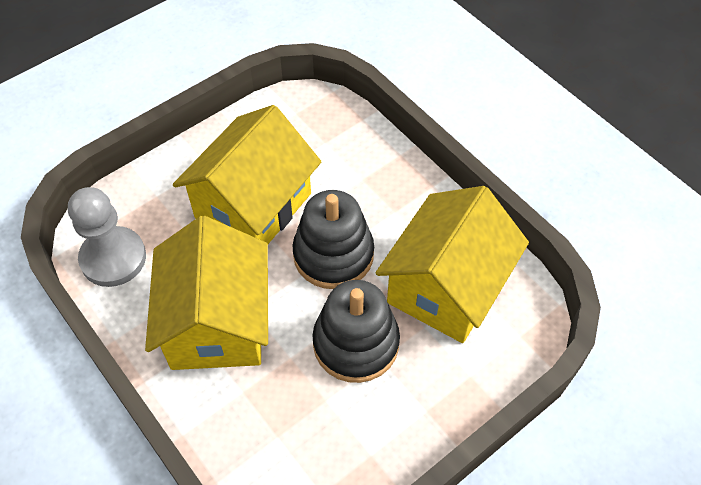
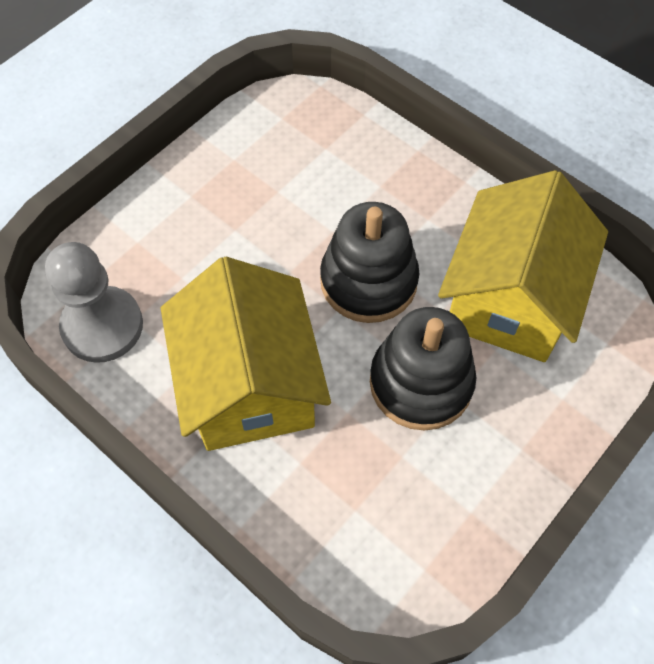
camera: 10 degrees left, 5 degrees up
(253, 205) = (258, 236): yellow house -> none

